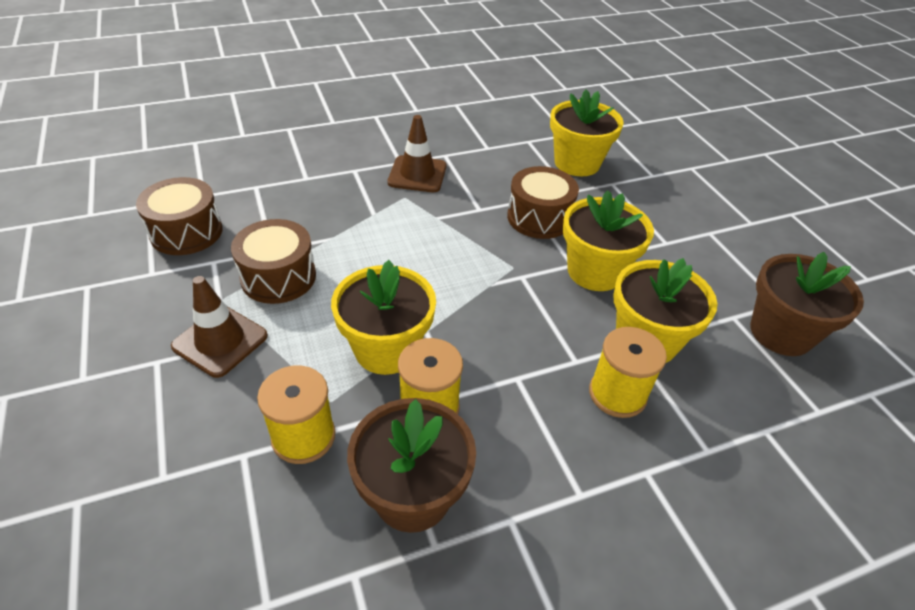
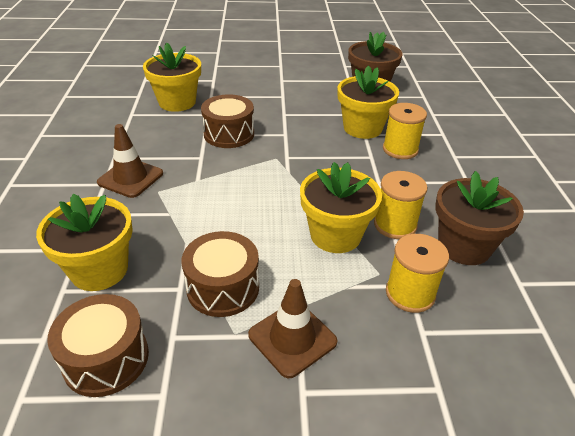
camera: 70 degrees left, 5 degrees down
(595, 271) = (296, 128): yellow flower pot -> yellow flower pot (99, 270)

